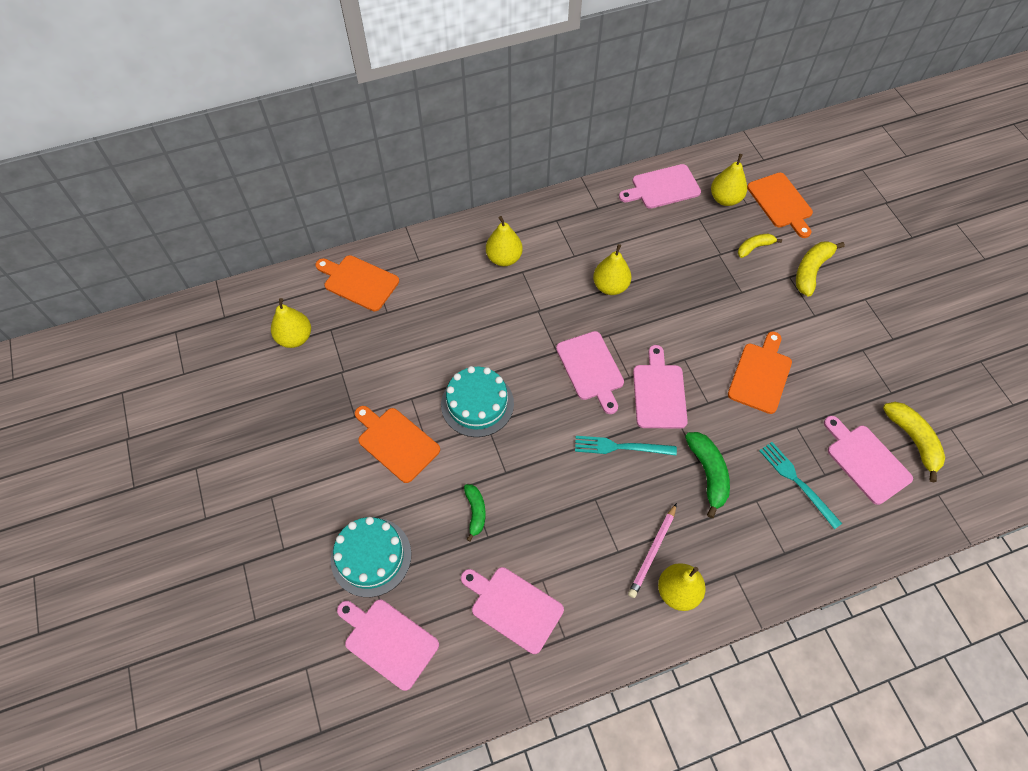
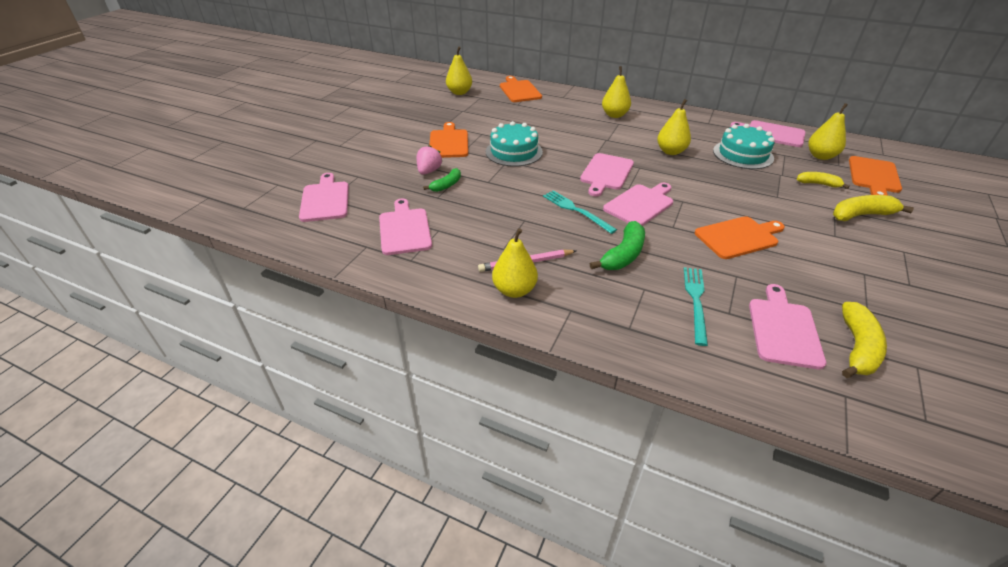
camera: 45 degrees right, 20 degrees down
(371, 556) = (370, 169): turquoise cake -> turquoise cake (743, 154)
(433, 506) = (429, 171): none -> pink strawberry

